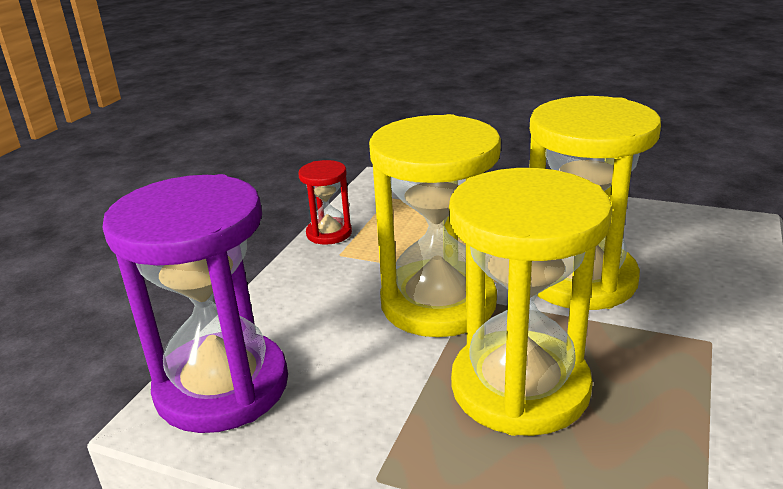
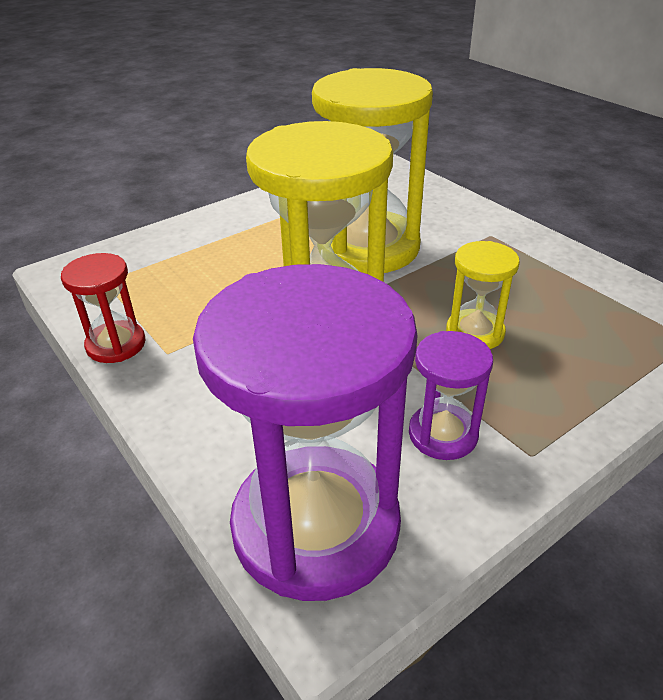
camera: 60 degrees left, 10 degrees up
(360, 415) = (443, 434): none -> purple hourglass
(520, 387) = (475, 332): yellow hourglass -> yellow hourglass, size x0.47

